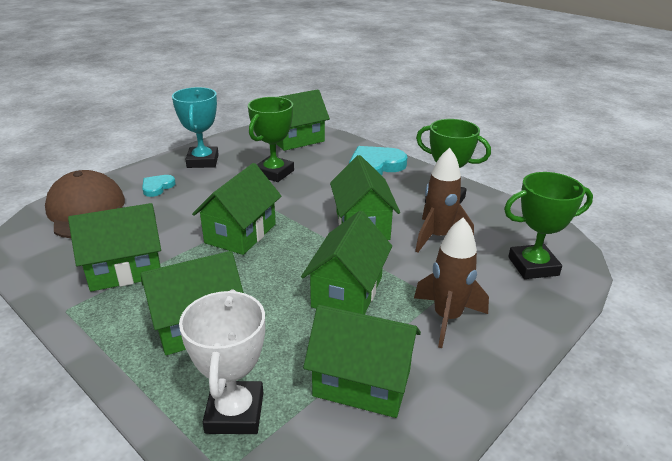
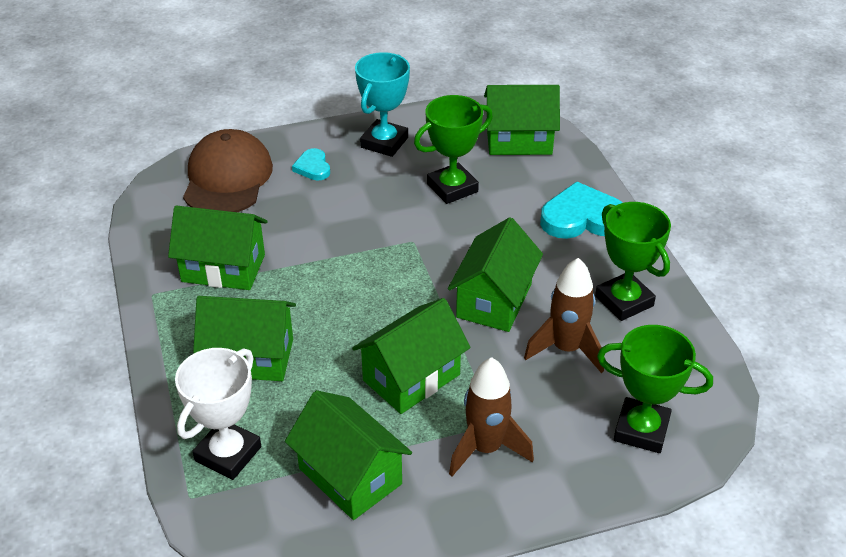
camera: 30 degrees right, 10 degrees up
(157, 187) = (313, 167): turquoise heart -> turquoise heart turned 75 degrees counterclockwise
(240, 233) = (357, 263): green house -> none

